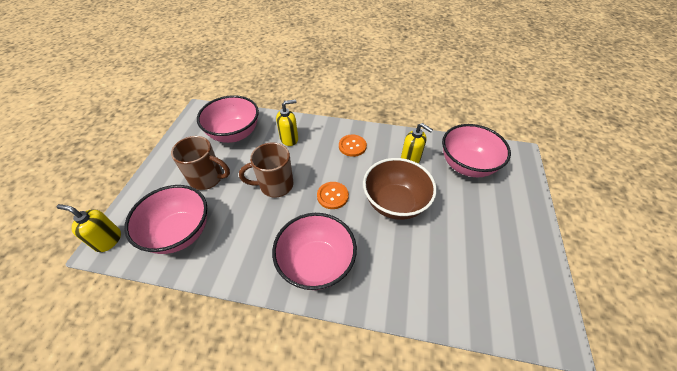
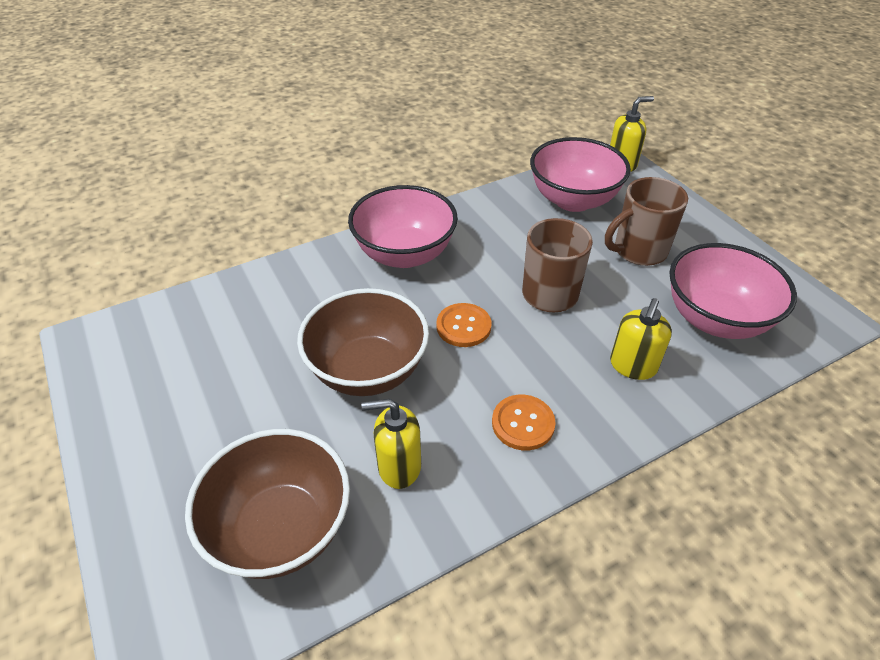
camera: 140 degrees right, 5 degrees down
(466, 165) = (281, 529): pink bowl -> brown bowl

